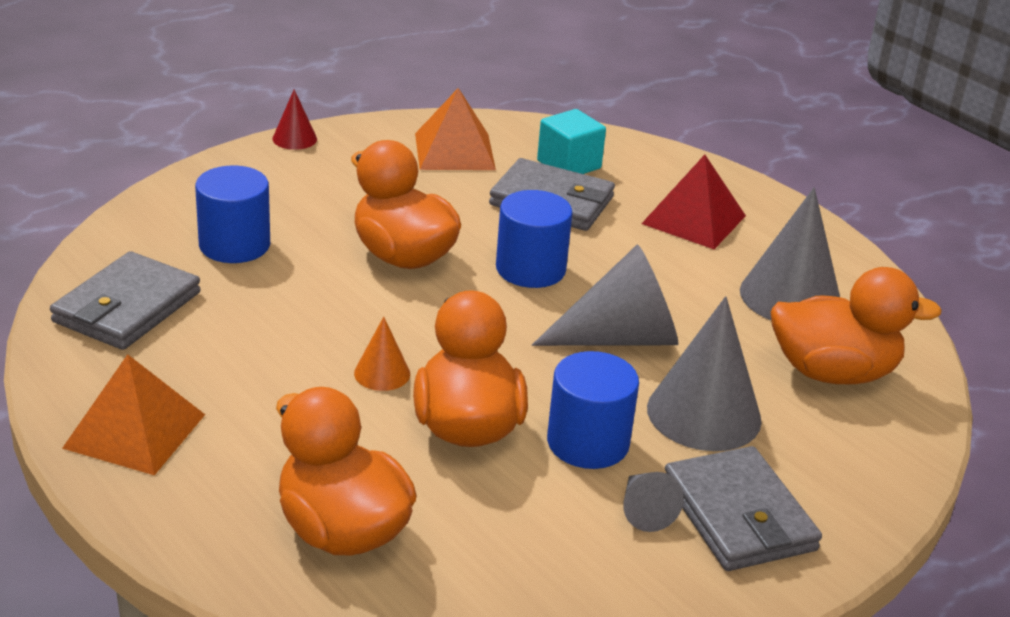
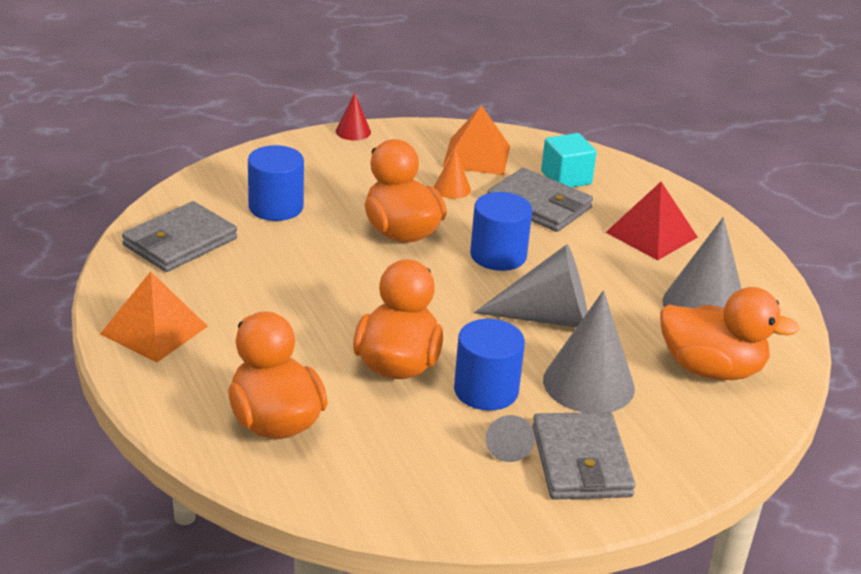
camera: 15 degrees right, 0 degrees up
(382, 373) = (349, 316): orange cone -> orange cone (452, 189)

